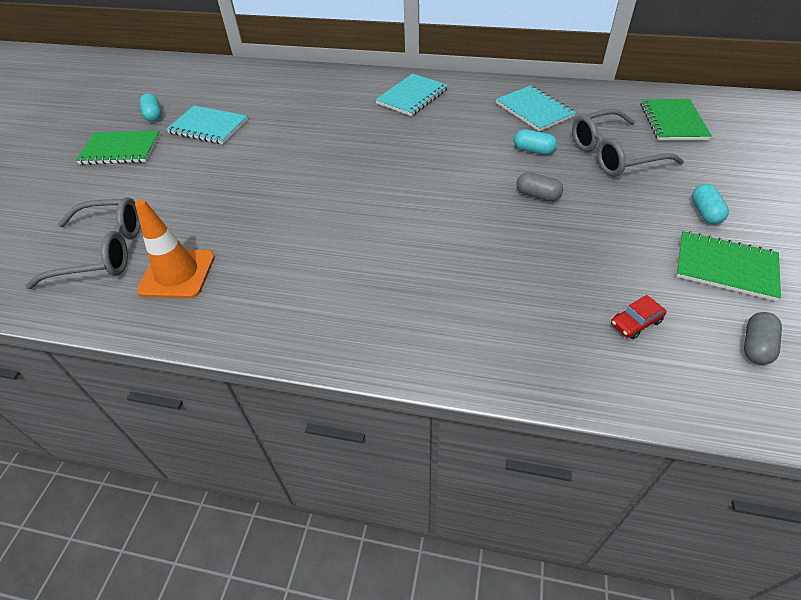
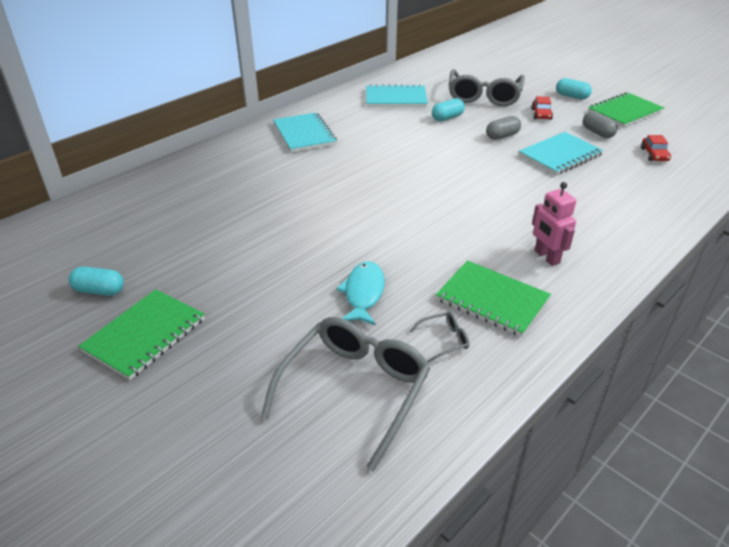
camera: 60 degrees left, 10 degrees down
(177, 274) = (444, 340): orange traffic cone -> grey glasses
(208, 127) = (190, 256): turquoise notebook -> turquoise notebook (560, 155)
(212, 213) = (363, 293): none -> turquoise fish
(332, 295) = (546, 257): none -> pink robot
(624, 205) = (541, 114): none -> red car
(672, 122) = (469, 66): green notebook -> green notebook (492, 300)
(756, 346) = (693, 131): grey capsule -> grey capsule (597, 133)

